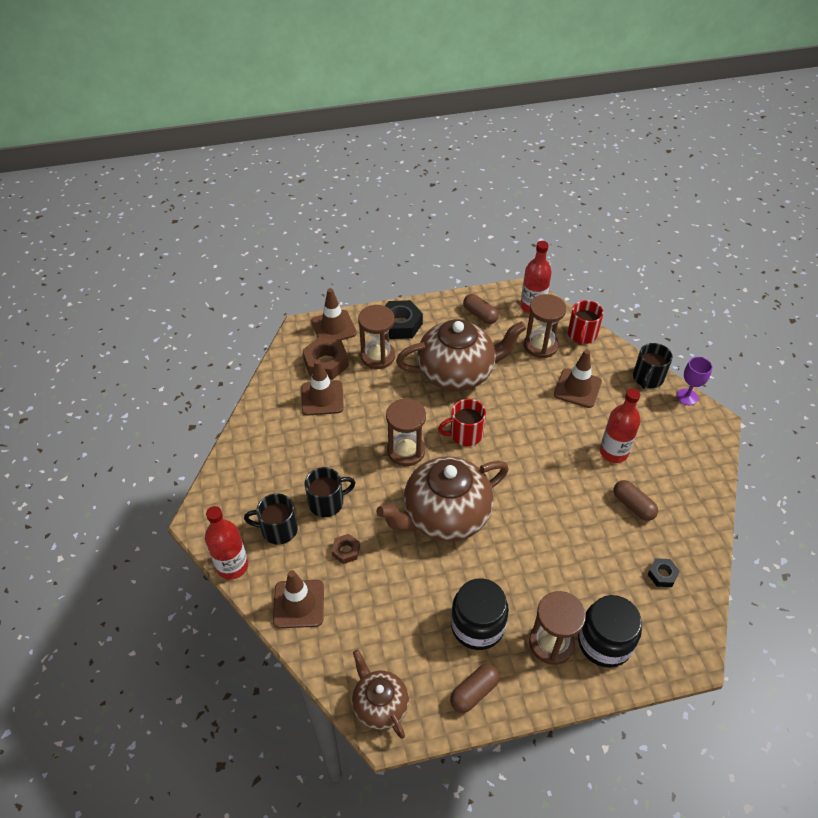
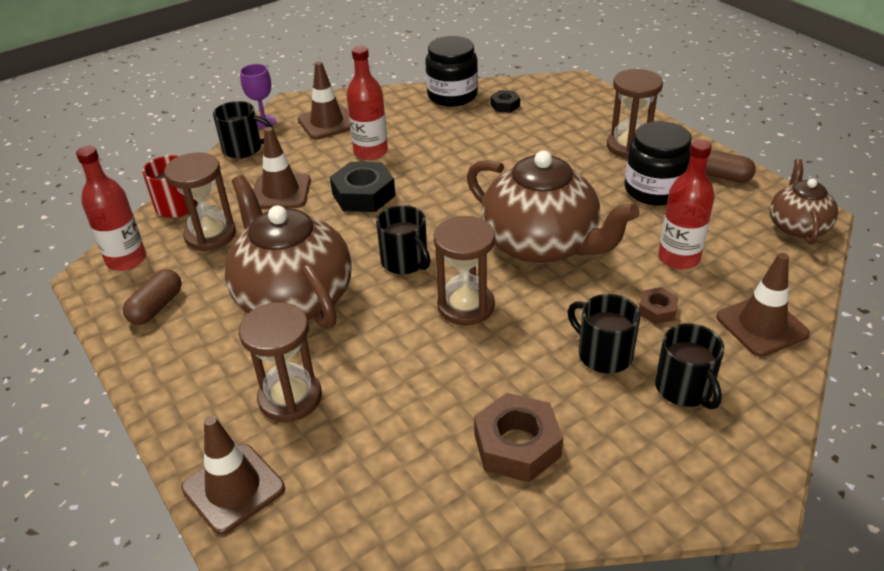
camera: 110 degrees left, 10 degrees down
(232, 566) = (779, 414): red bottle -> red bottle (679, 258)
(322, 398) = (416, 436): brown traffic cone -> brown traffic cone (327, 123)
(326, 363) = (332, 463): brown nut -> brown nut (517, 445)
(380, 705) = (797, 227): brown teapot -> brown teapot turned 150 degrees clockwise
(400, 324) = (201, 394): black nut -> black nut (363, 195)
(465, 434) = (405, 261): red mug -> black mug
(604, 642) = (601, 121): black jar -> black jar (452, 95)
(633, 505) = (435, 130): brown capsule -> none

